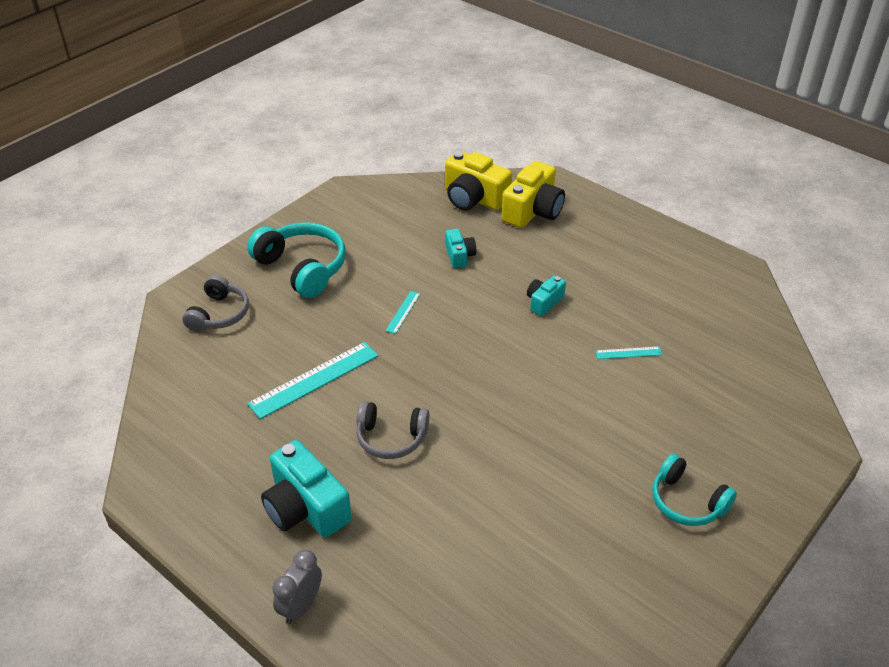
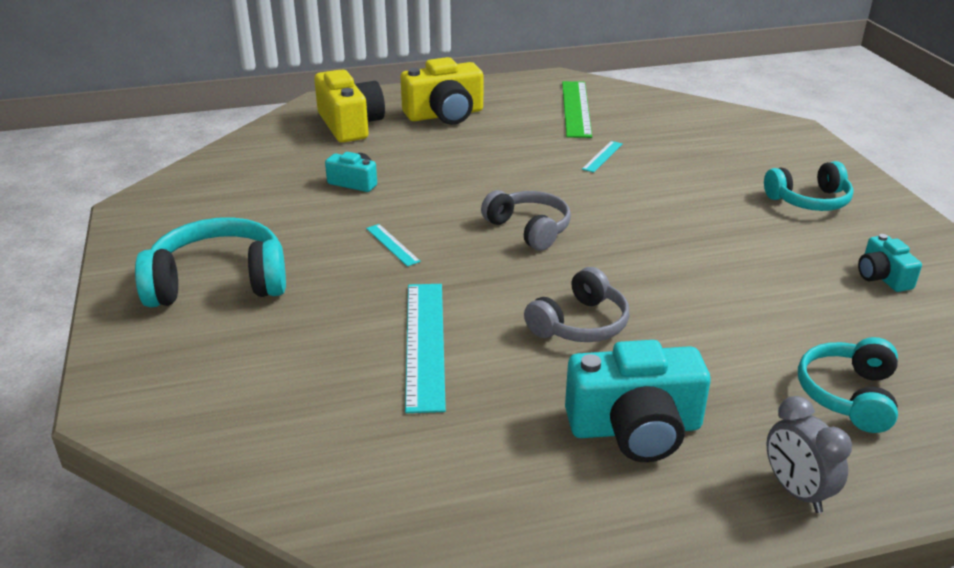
camera: 55 degrees left, 10 degrees down
(219, 314) = (203, 378): grey headphones -> grey headphones (529, 229)
(421, 605) = (848, 395): none -> turquoise headphones
(474, 198) = (281, 144): yellow camera -> yellow camera (445, 114)
(544, 302) = (485, 167): turquoise camera -> turquoise camera (882, 277)
(694, 303) = (576, 108): none -> green ruler

